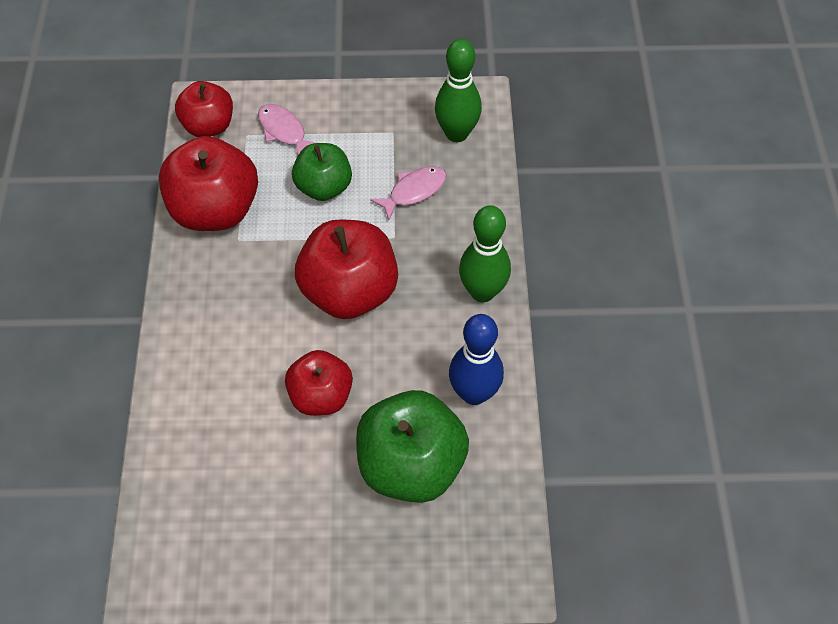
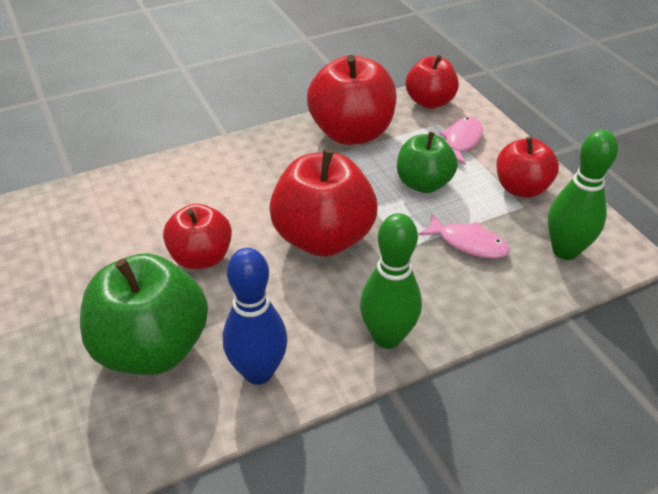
camera: 65 degrees right, 15 degrees down
(371, 122) = (521, 188): none -> red apple

